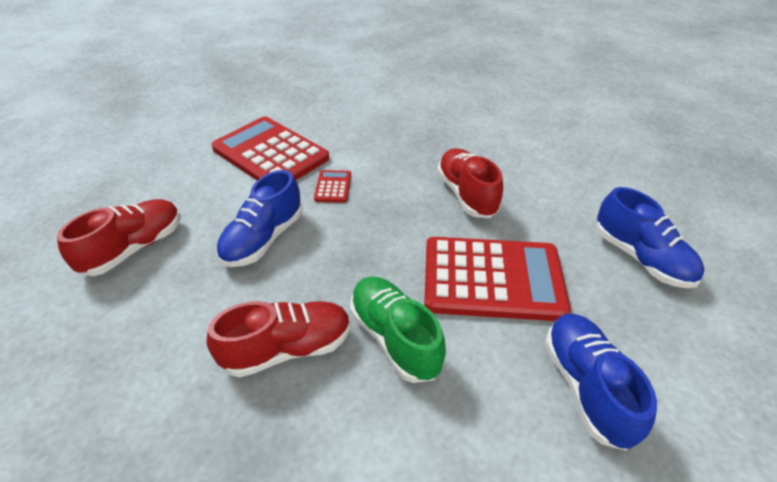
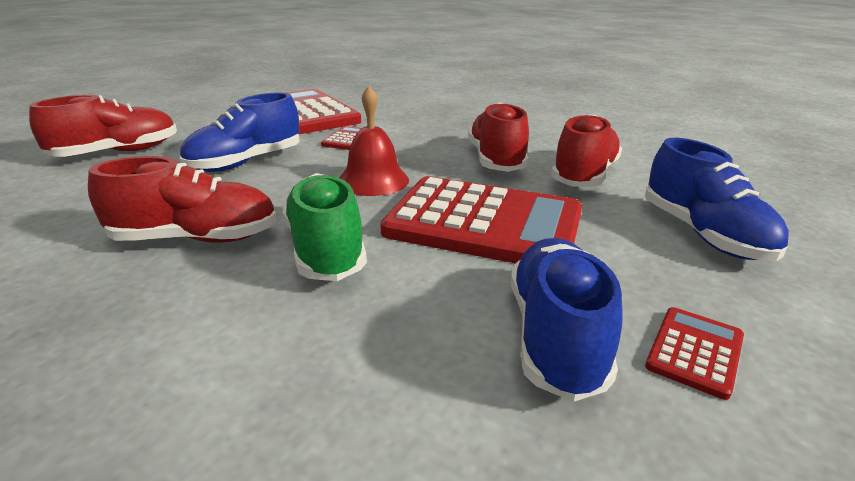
camera: 15 degrees right, 15 degrees down
(384, 242) = (373, 180): none -> red bell
(539, 202) = (584, 175): none -> red shoe
(668, 378) = (695, 351): none -> red calculator

